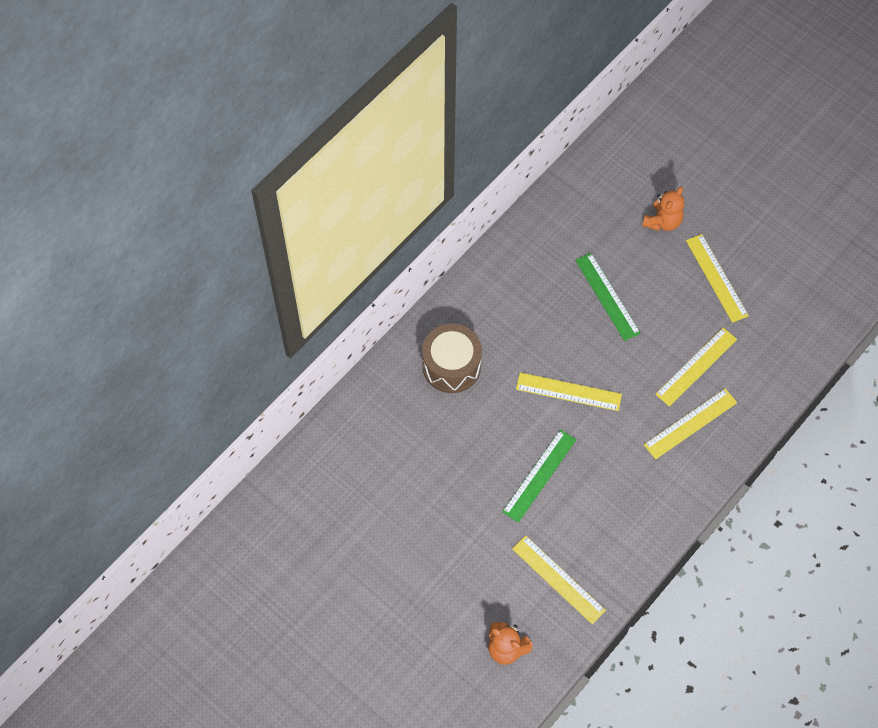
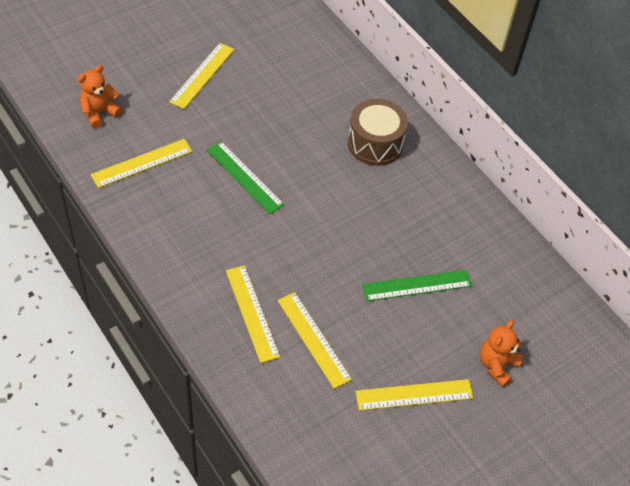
camera: 100 degrees right, 10 degrees down
(568, 391) = (321, 223): yellow ruler -> yellow ruler (202, 75)
(662, 221) = (497, 365): orange teddy bear -> orange teddy bear turned 75 degrees clockwise

